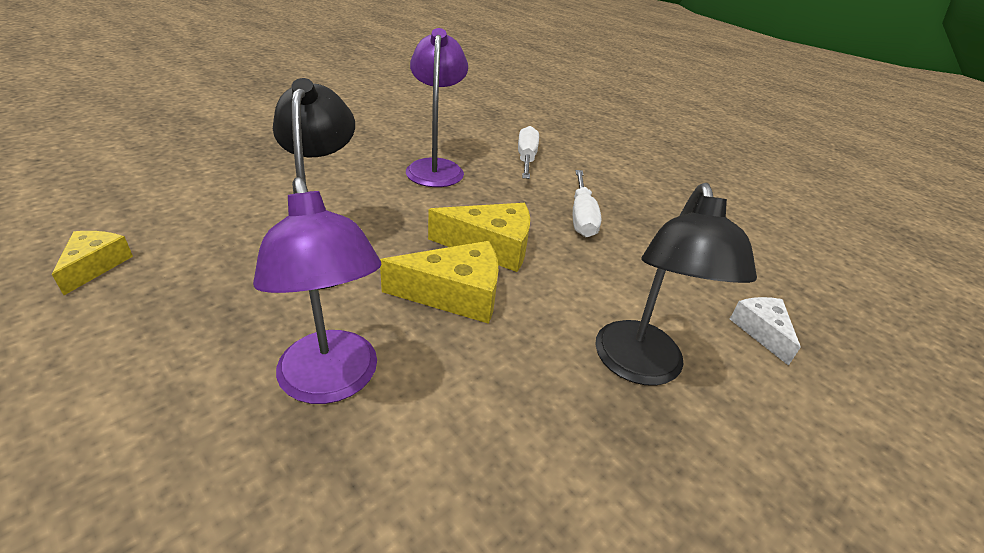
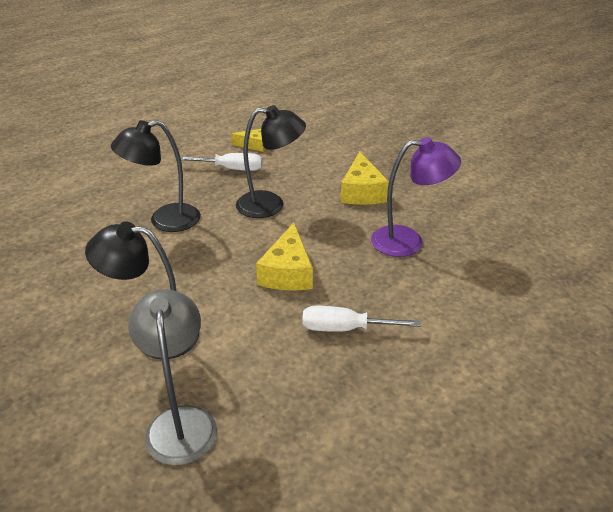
camera: 95 degrees right, 0 degrees up
(332, 382) = (164, 221): purple lamp -> black lamp
(455, 294) = (231, 257): yellow cheese -> yellow cheese (362, 192)
(526, 158) = (456, 298): white screwdriver -> white screwdriver (231, 169)
(761, 331) = (181, 421): white cheese -> grey lamp

